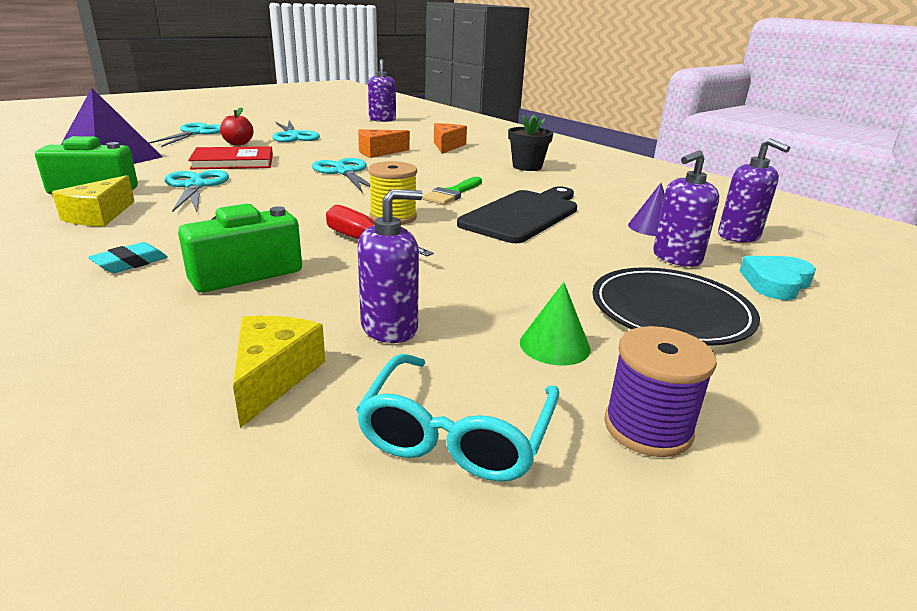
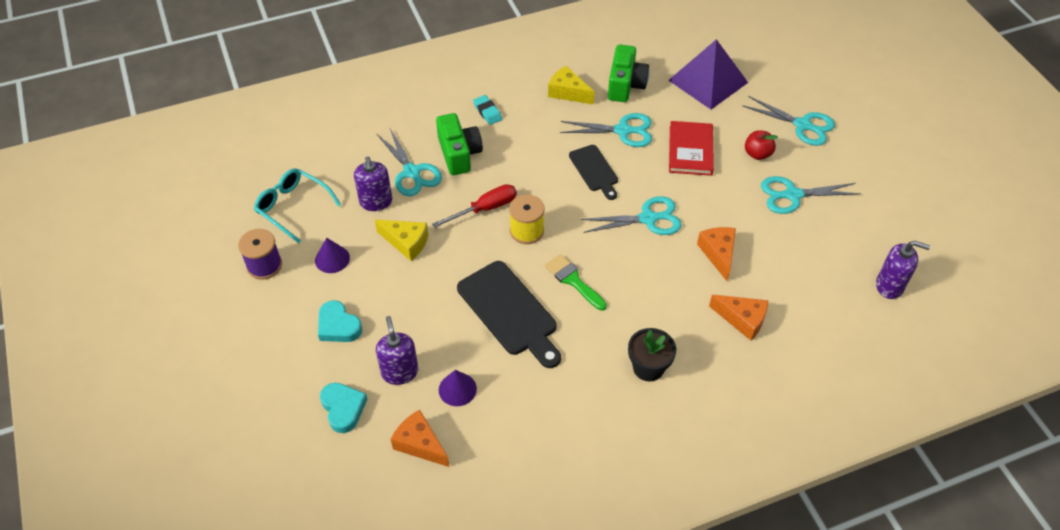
camera: 110 degrees right, 25 degrees up
(272, 194) = (594, 170): none -> black cutting board
(274, 377) = (355, 161): yellow cheese -> yellow cheese (406, 243)
(299, 306) = (412, 172): none -> turquoise scissors
(554, 345) = (332, 259): green cone -> purple cone
(670, 311) = (338, 326): black plate -> turquoise heart
(739, 236) = (420, 444): purple soap dispenser -> orange cheese

